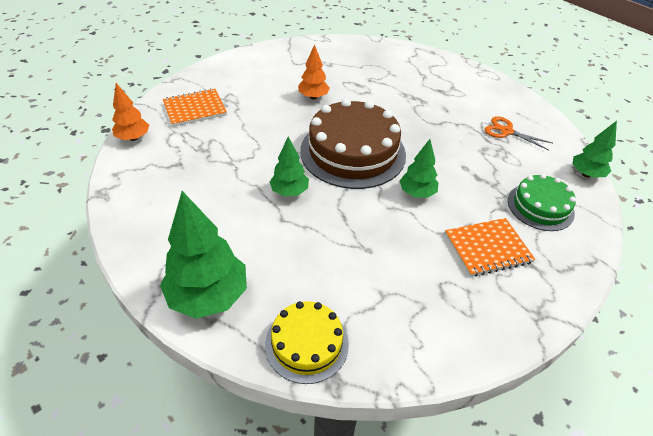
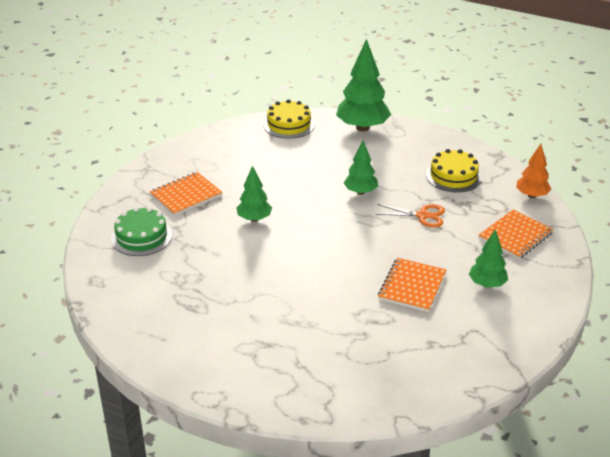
camera: 160 degrees right, 10 degrees down
(178, 181) = (453, 176): none -> yellow cake
(313, 97) = (412, 286): orange tree -> orange notebook
(353, 152) = (329, 238): brown cake -> none
(506, 131) = (176, 307): orange scissors -> orange scissors (422, 215)
(586, 174) = (91, 280): green tree -> green tree (487, 284)

